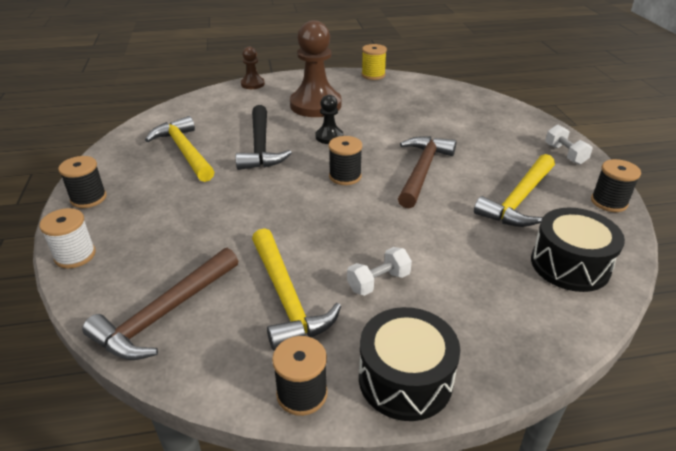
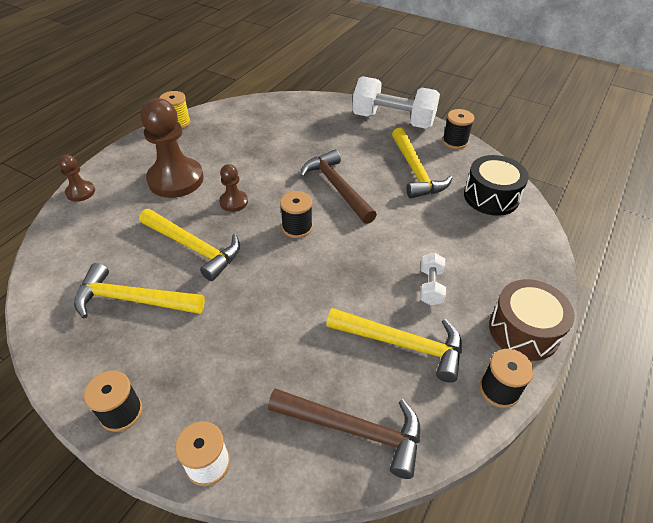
camera: 50 degrees left, 10 degrees up
(165, 314) = (354, 429): brown hammer -> brown hammer turned 60 degrees counterclockwise
(261, 147) = (194, 247): black hammer -> yellow hammer
(329, 137) = (233, 202): black pawn -> brown pawn
(405, 379) = (524, 330): black drum -> brown drum
(565, 154) = (393, 120): white dumbbell -> white dumbbell, size x2.17

